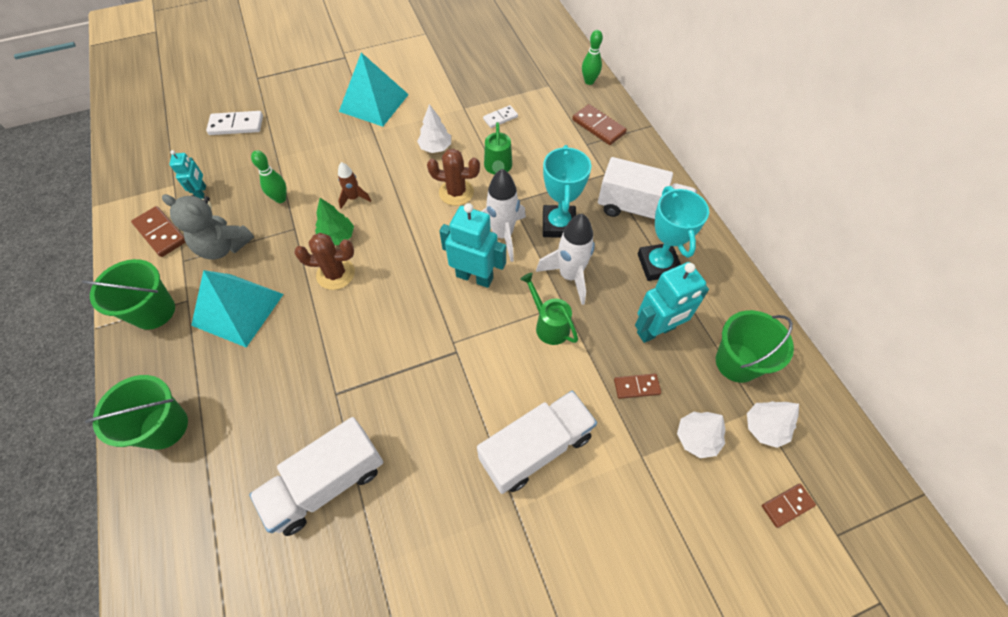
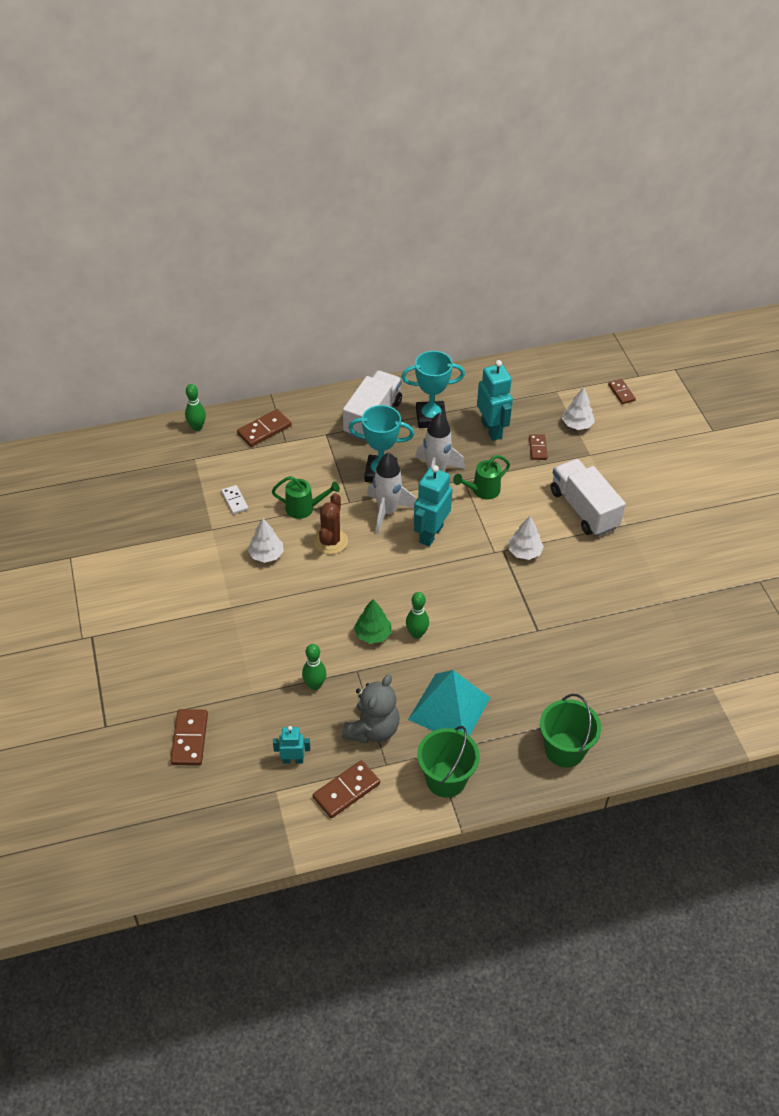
camera: 85 degrees left, 10 degrees down
(236, 125) = (189, 739): white domino -> brown domino
(327, 483) = (611, 632): white truck -> none
(335, 274) = (416, 634): brown cactus -> green bowling pin
(354, 198) = (324, 622): brown rocket -> none
(374, 102) = (183, 606): turquoise pyramid -> none
(737, 362) = (520, 392): green bucket -> none
(764, 428) = (570, 390): white tree -> white tree (524, 552)

